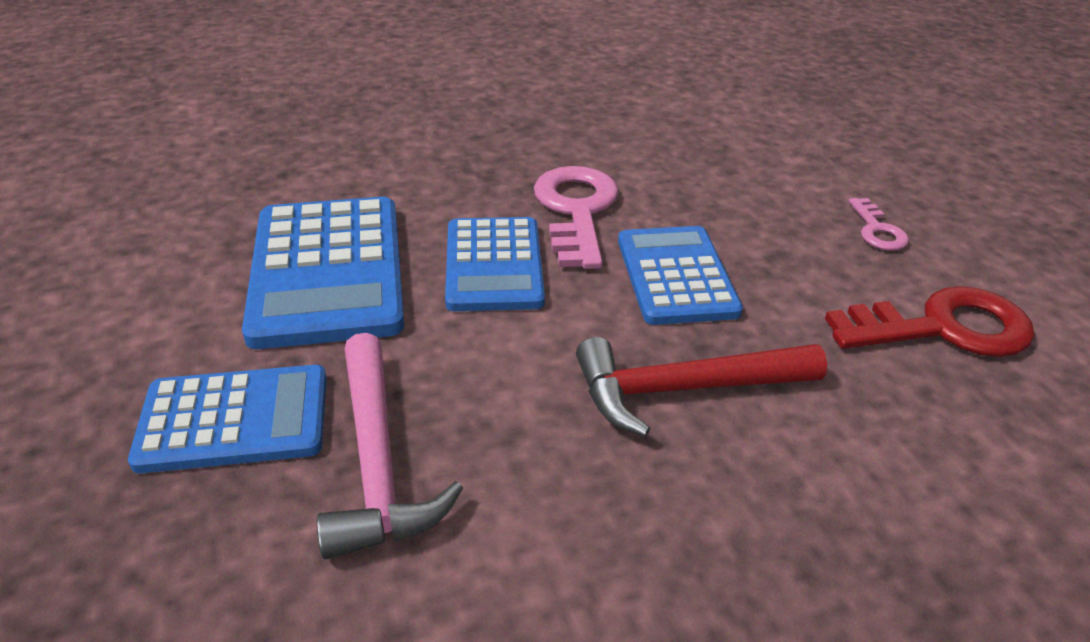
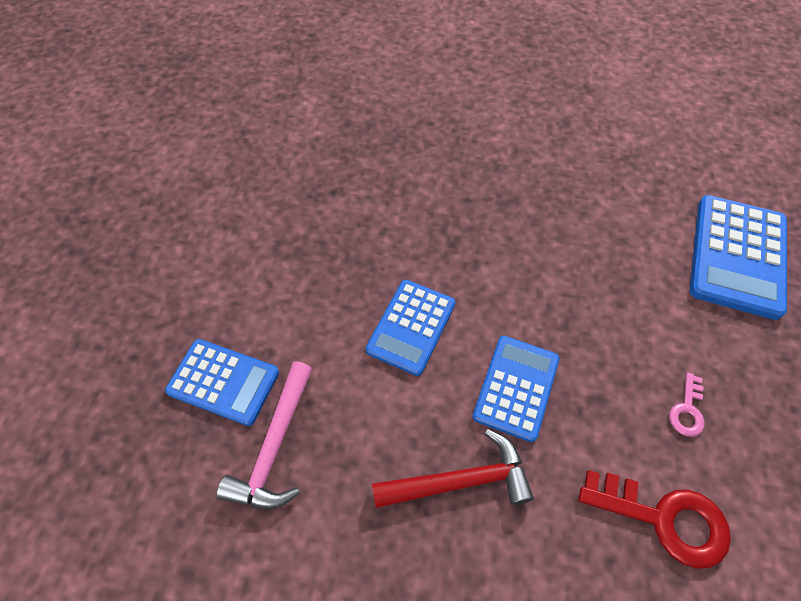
camera: 30 degrees right, 20 degrees up
(328, 271) = (317, 290): blue calculator -> blue calculator (737, 256)
(576, 210) = (489, 299): pink key -> none
(683, 389) = (460, 480): red hammer -> red hammer turned 150 degrees clockwise

